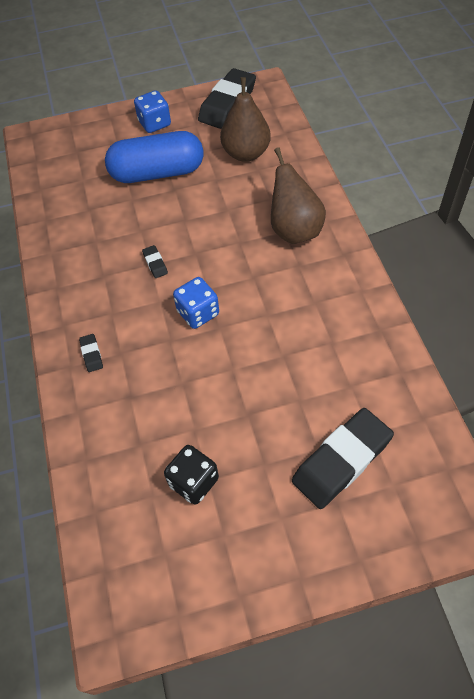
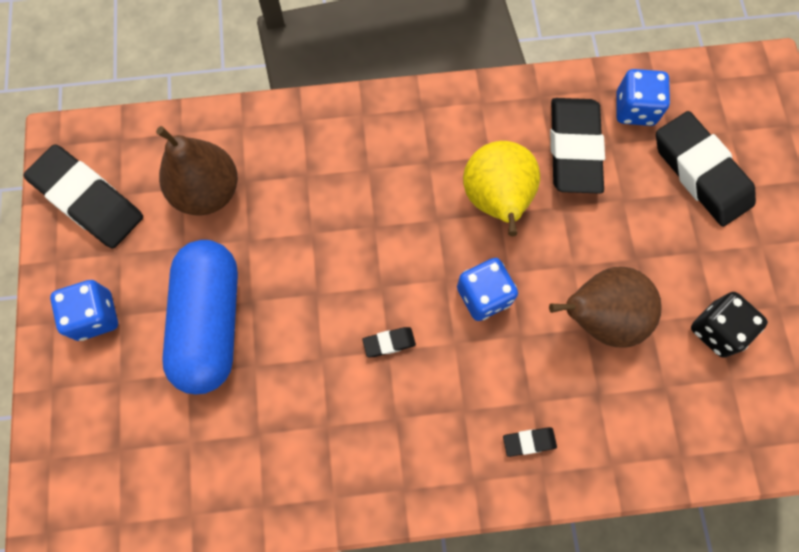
camera: 85 degrees left, 15 degrees up
(277, 311) = (496, 201): none -> yellow pear
(294, 230) = (370, 156): brown pear -> brown pear (599, 317)
(337, 359) = (574, 149): none -> black eraser
(391, 401) = (634, 109): none -> blue dice

